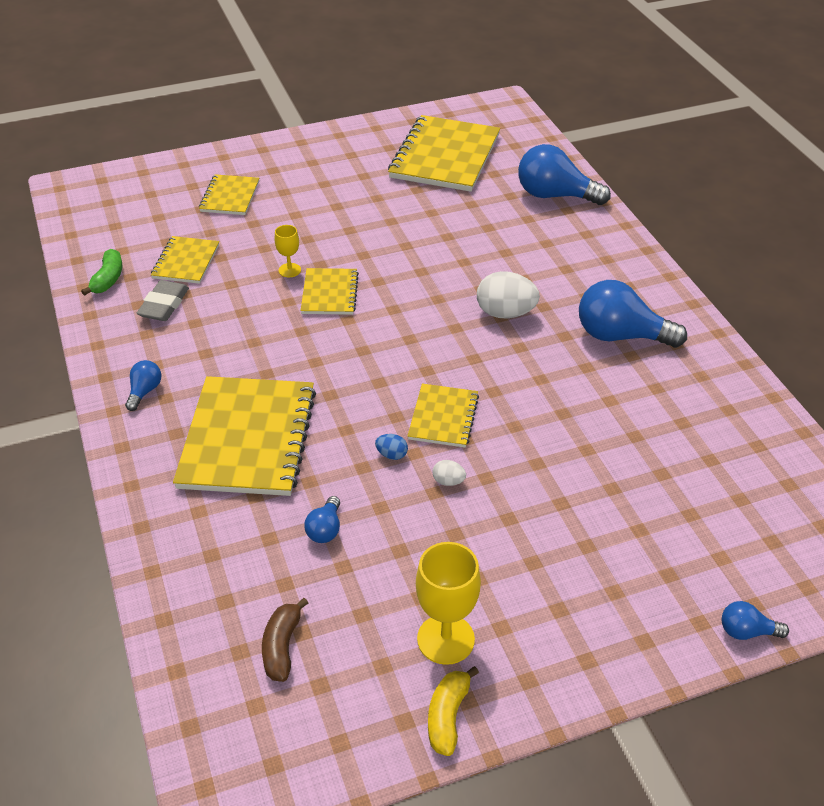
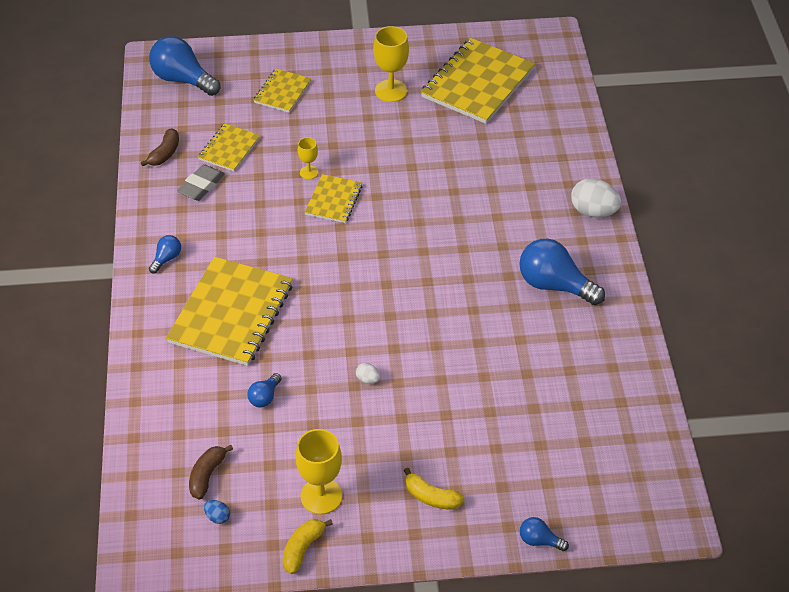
camera: 15 degrees right, 5 degrees up
(108, 279) = (165, 153): green banana -> brown banana
(353, 177) = (391, 91): none -> yellow goblet
(391, 455) = (333, 349): blue egg -> blue egg (218, 517)
(443, 417) = (384, 327): yellow notebook -> none
(505, 313) = (468, 246): white egg -> white egg (593, 211)
(555, 195) = (557, 141): blue light bulb -> blue light bulb (183, 80)
(588, 607) = (431, 497): none -> yellow banana

